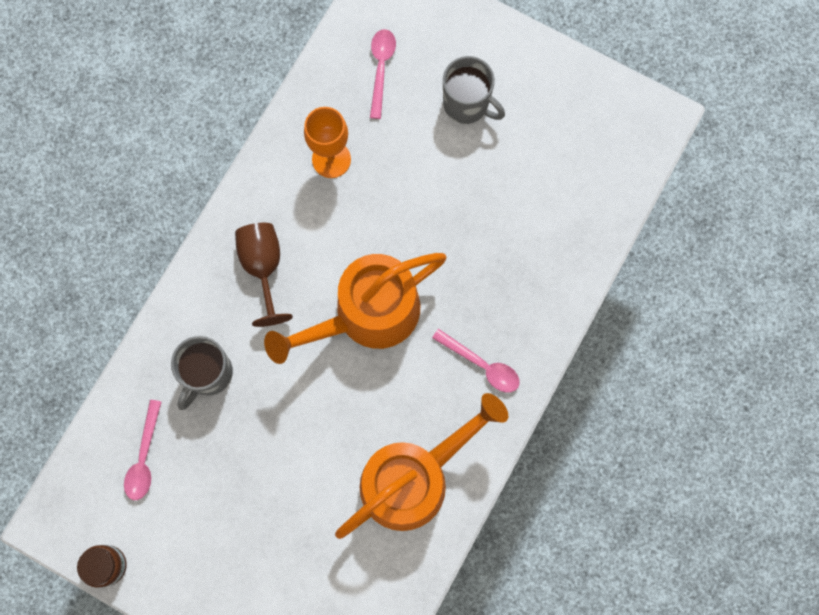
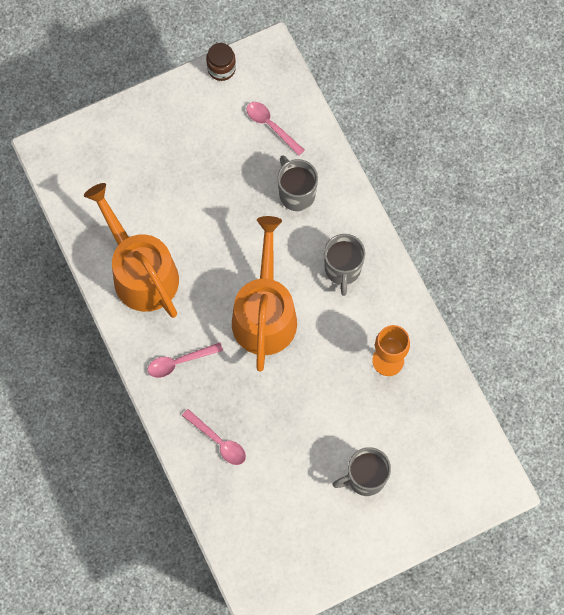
camera: 125 degrees right, 5 degrees down
(263, 267) = (342, 269): brown goblet -> grey mug
(381, 69) = (432, 437): pink spoon -> pink spoon (218, 441)
(413, 478) = (141, 272): orange watering can -> orange watering can turned 150 degrees clockwise

